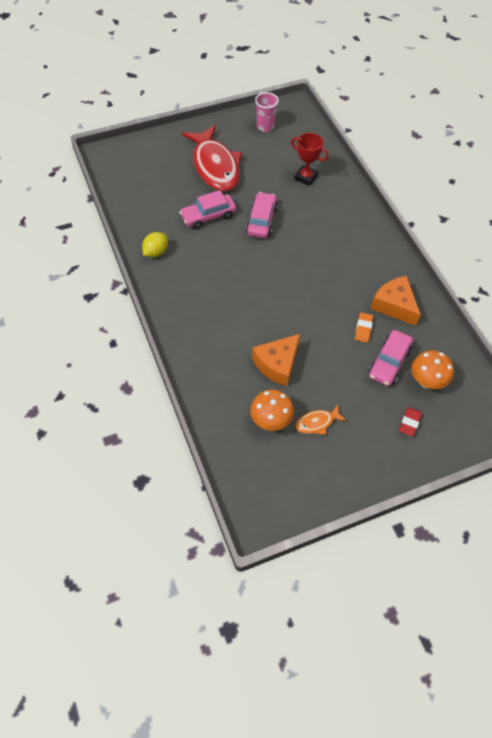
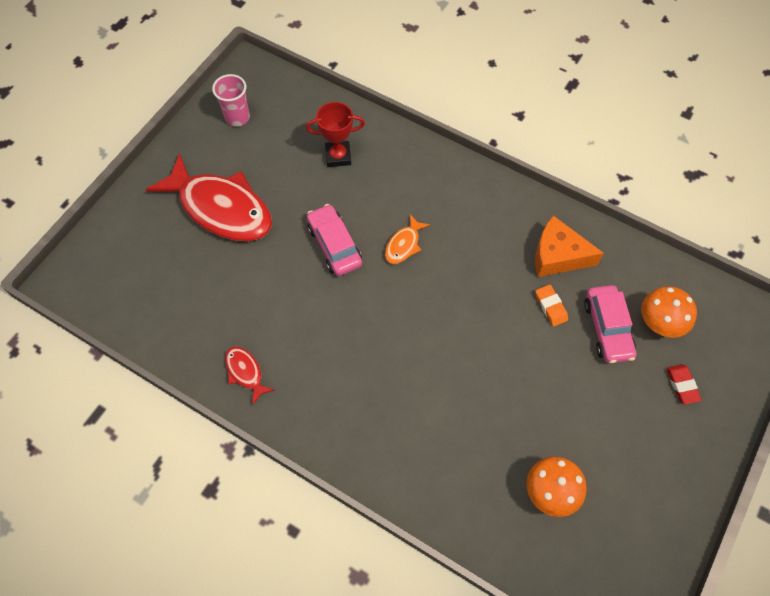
camera: 35 degrees left, 5 degrees up
(156, 252) = (245, 372): yellow lemon -> red fish
(208, 216) = (268, 281): pink car -> none
(277, 364) = (500, 416): orange cheese -> none
(317, 423) = (597, 457): orange fish -> orange fish (404, 245)

